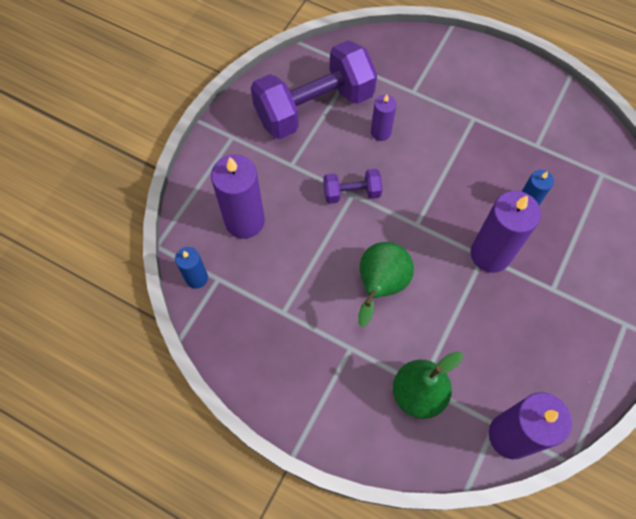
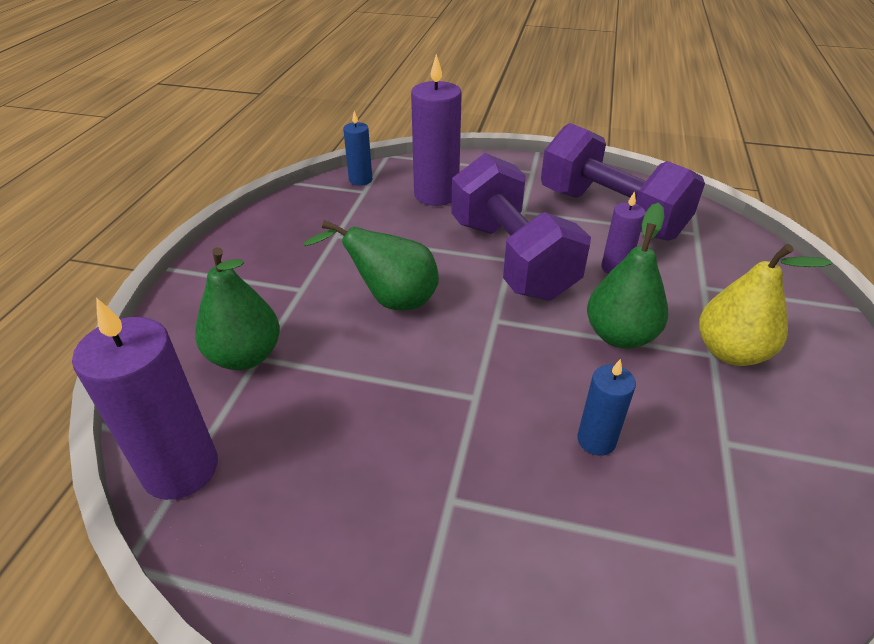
camera: 75 degrees right, 25 degrees down
(351, 193) = (511, 258): purple dumbbell -> purple dumbbell, size x2.17
(448, 158) = (620, 335): none -> green pear
(474, 108) = (730, 352): none -> yellow pear
(490, 254) = (482, 404): purple candle -> none

